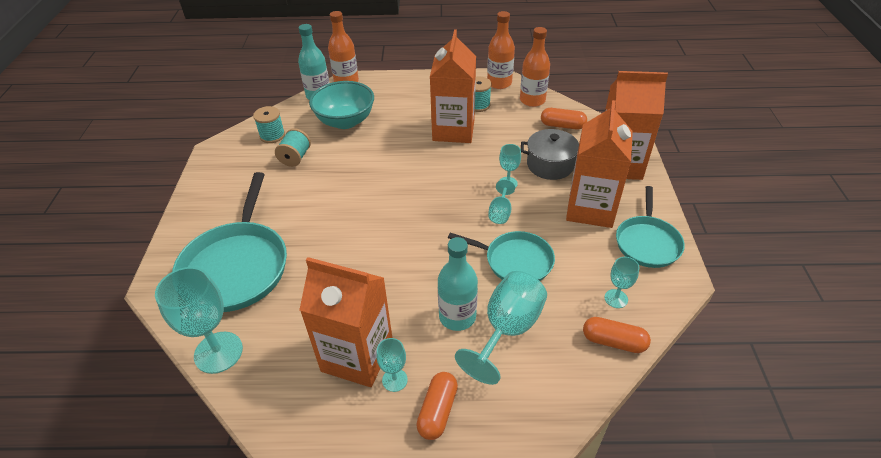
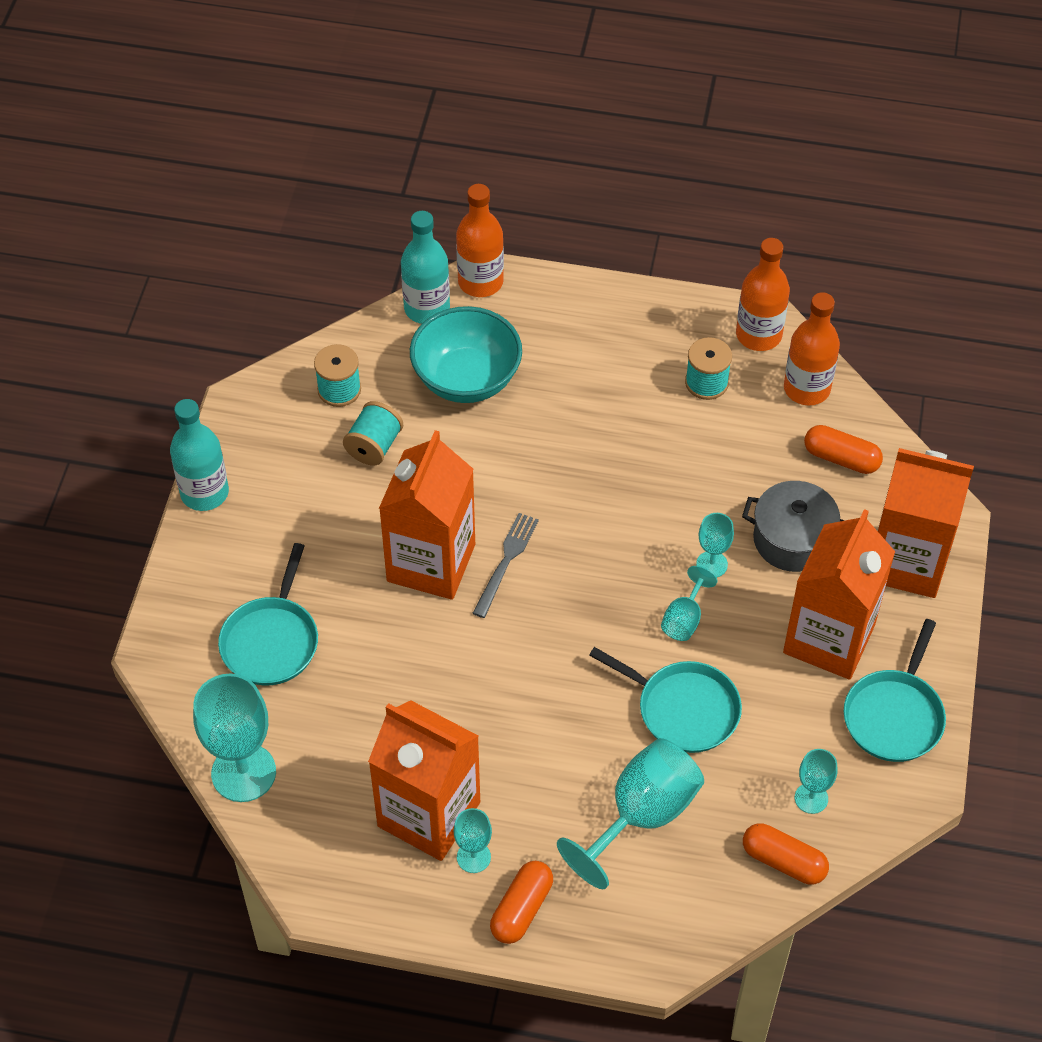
camera: 10 degrees right, 10 degrees up
(236, 267) = (271, 641): turquoise pan -> turquoise pan, size x0.61
(384, 200) = (506, 561): none -> grey fork
(453, 130) = (649, 434): orange carton -> orange carton (431, 563)
(457, 316) = (577, 782): turquoise bottle -> turquoise bottle (204, 493)

